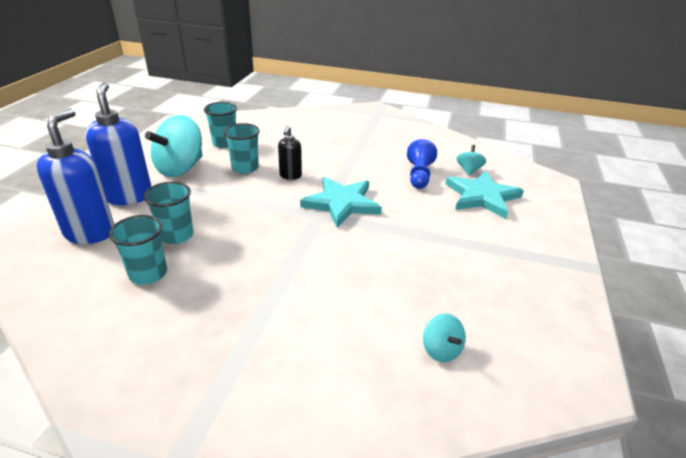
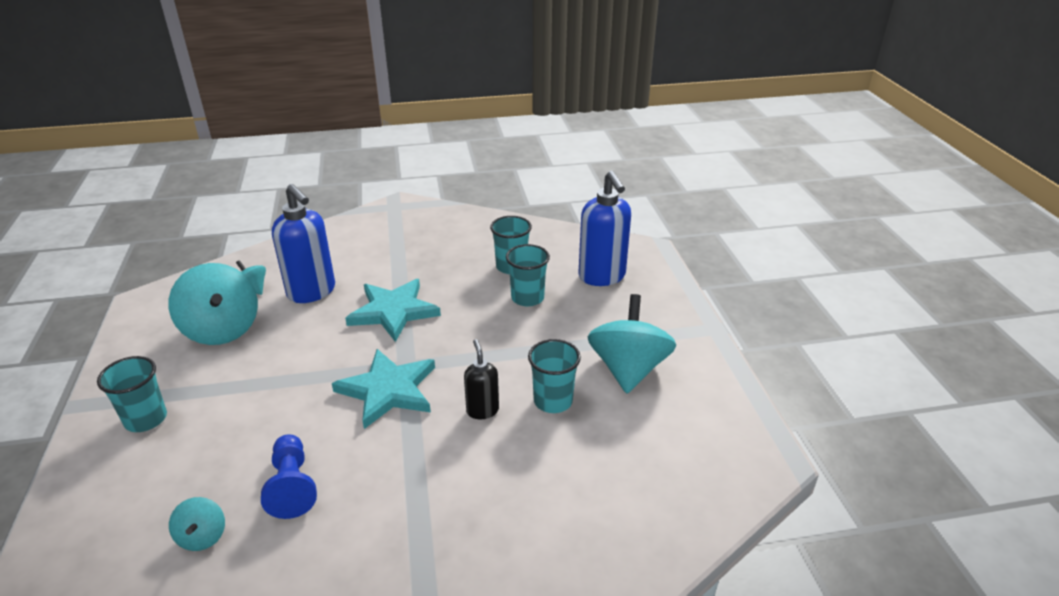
camera: 155 degrees right, 0 degrees up
(129, 196) = (626, 316): blue soap dispenser -> blue soap dispenser (312, 292)
(224, 143) = (633, 437): turquoise cup -> turquoise cup (146, 419)
(473, 301) = (222, 329): none -> turquoise spinning top
(482, 196) = (189, 475): turquoise star -> turquoise star (393, 311)

